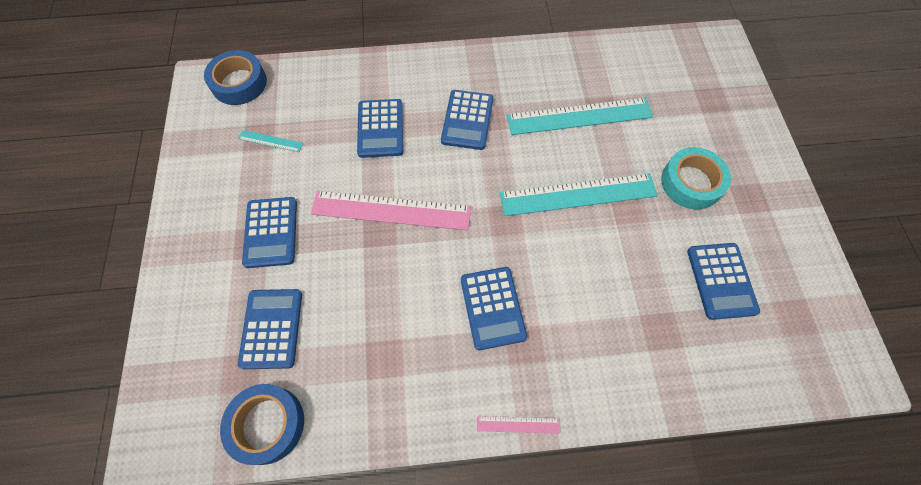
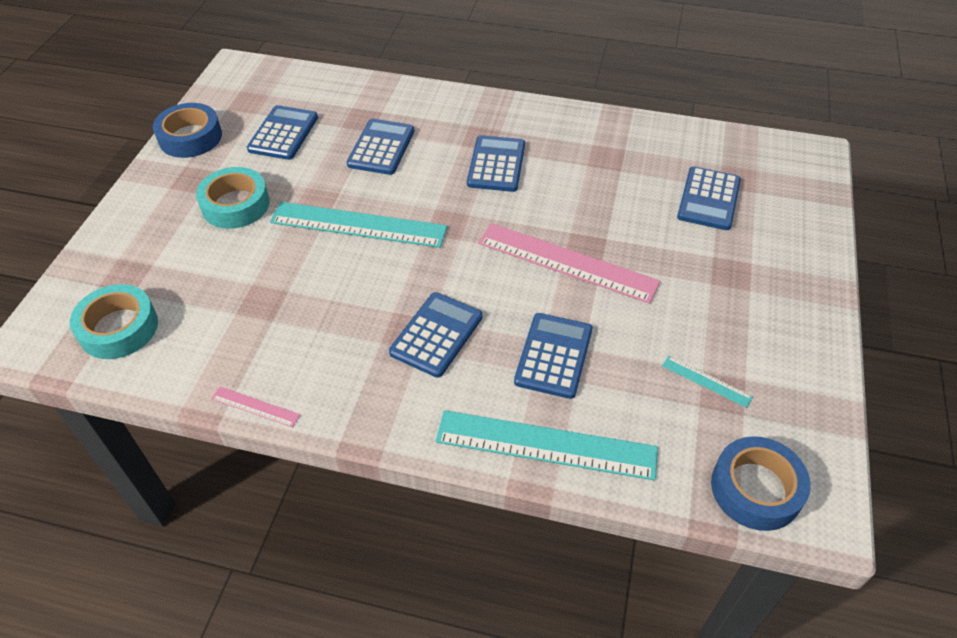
camera: 160 degrees left, 15 degrees down
(267, 424) = (714, 143): blue tape -> blue tape (190, 137)
(271, 232) = (708, 276): blue calculator -> blue calculator (381, 148)
(518, 425) = (510, 100): pink ruler -> pink ruler (255, 406)
(579, 116) = (296, 300): turquoise ruler -> turquoise ruler (546, 444)
(678, 64) = (118, 328): none -> turquoise tape

